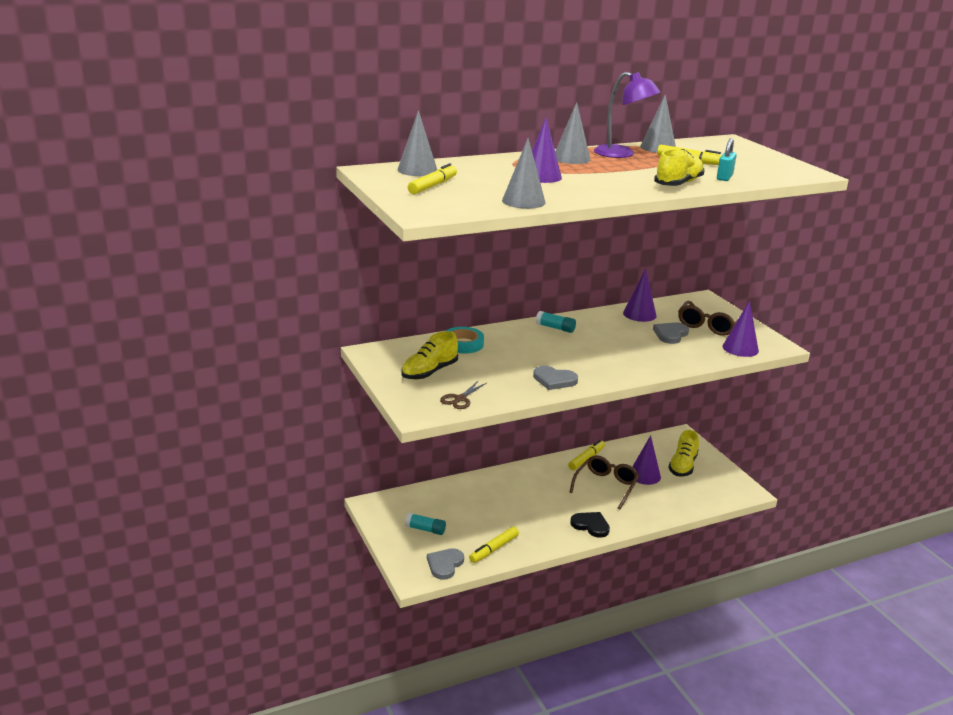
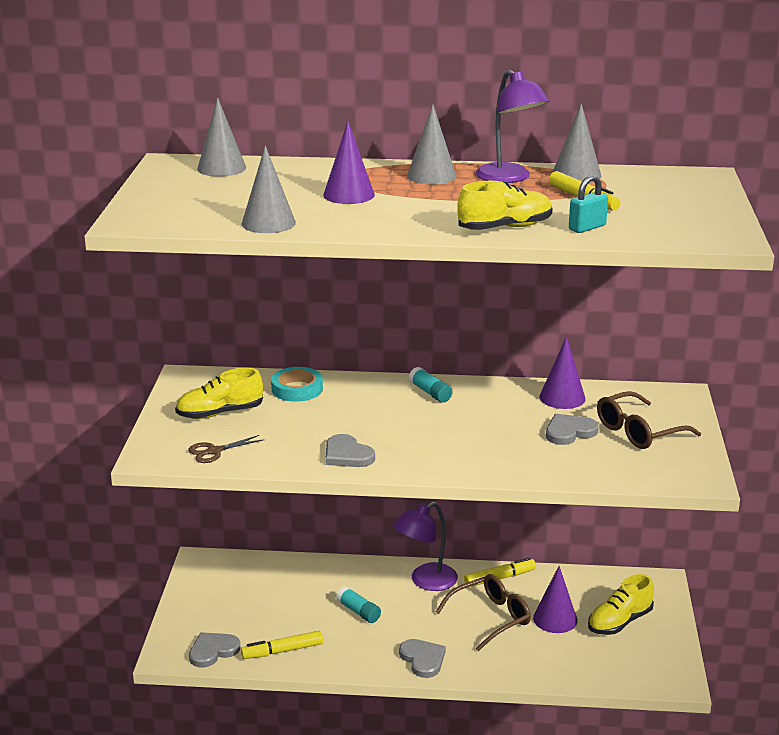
camera: 30 degrees right, 0 degrees up
(425, 529) = (230, 606): turquoise glue stick -> turquoise glue stick (358, 612)
(433, 186) = (203, 190): yellow marker -> none
(542, 474) = (426, 581): none -> purple lamp
(591, 525) = (423, 659): black heart -> grey heart
(740, 348) = (642, 471): purple cone -> none

